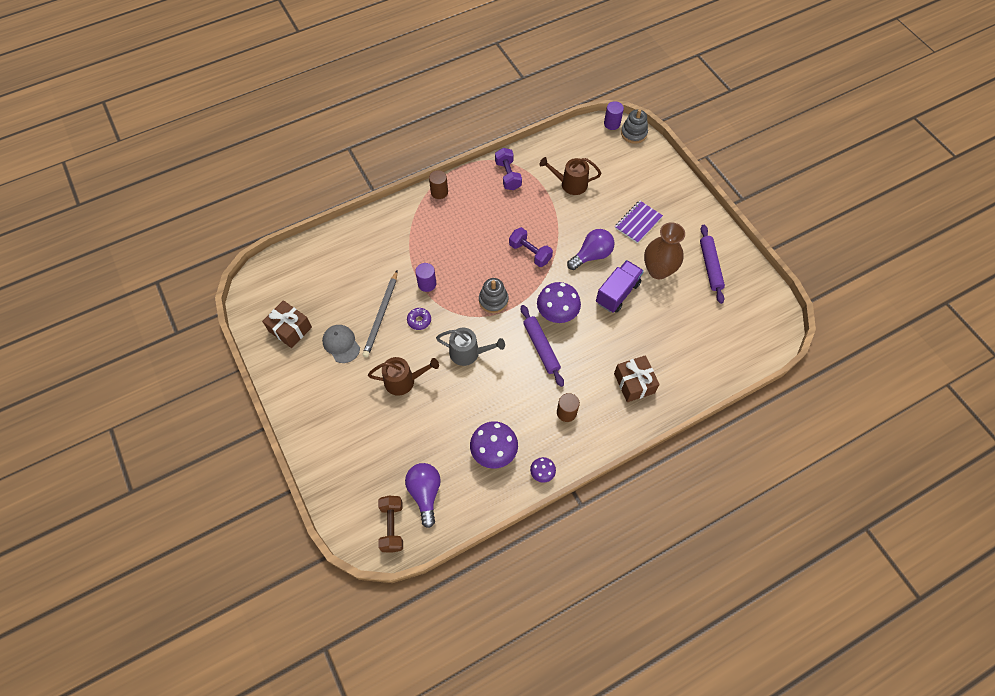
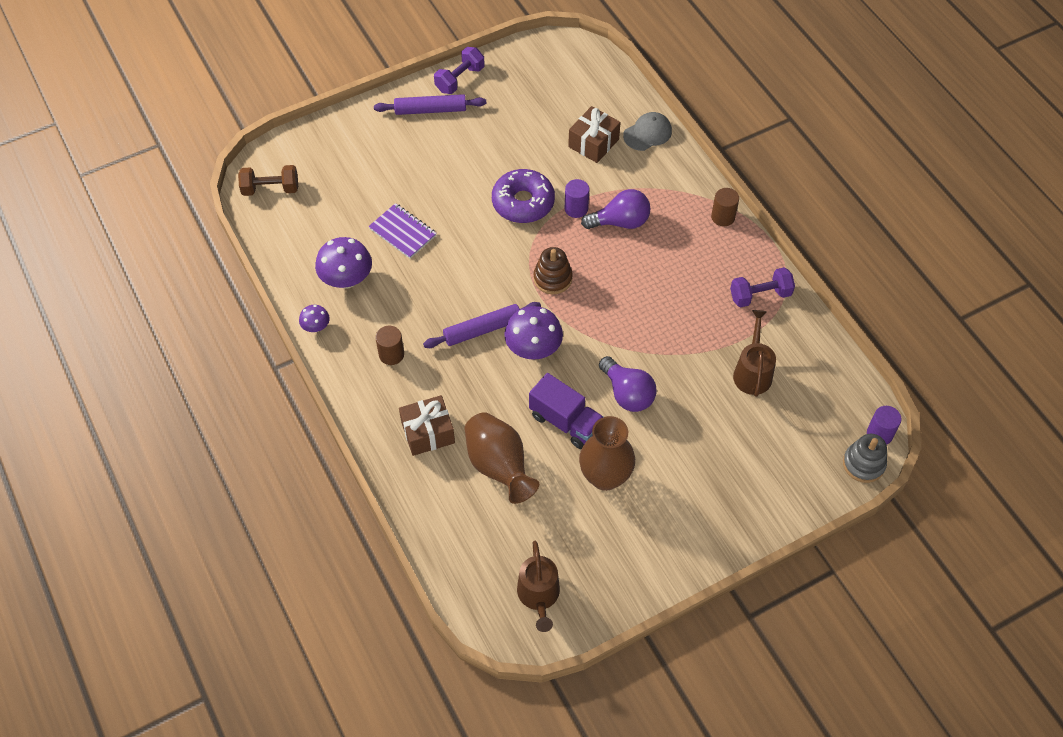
camera: 90 degrees right, 5 degrees down
(290, 329) = (512, 84): brown gift -> brown gift (593, 143)
(341, 344) = (492, 131): grey cap -> grey cap (647, 133)
(381, 315) = (530, 165): grey pencil -> none
(403, 381) = (442, 191): brown watering can -> brown watering can (539, 596)
(419, 320) = (523, 202): purple donut -> purple donut, size x2.09
(425, 493) = (304, 216): purple light bulb -> purple light bulb (620, 222)
(468, 353) = (477, 253): grey watering can -> none
(493, 300) = (552, 278): grey stacking toy -> brown stacking toy
(530, 253) = (628, 320): purple dumbbell -> purple dumbbell (460, 79)
(638, 223) = (688, 457): purple notebook -> purple notebook (403, 232)
(657, 335) = (499, 466): none -> brown vase
(710, 266) = (614, 548): purple rolling pin -> purple rolling pin (430, 110)

